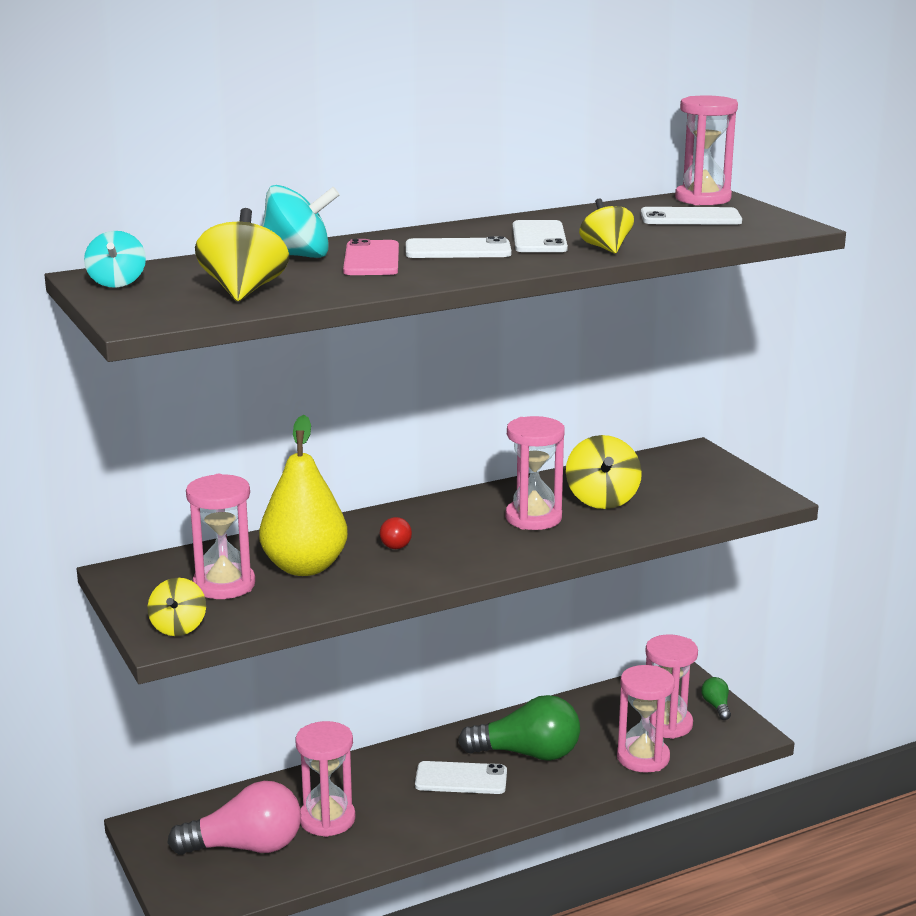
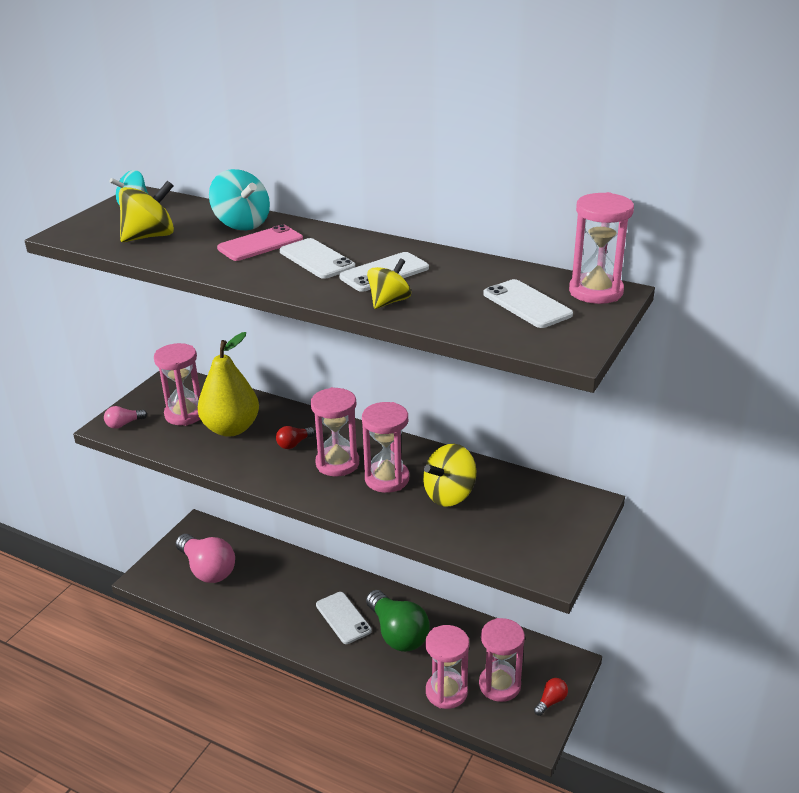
camera: 55 degrees right, 10 degrees up
(178, 627) = (124, 424): yellow spinning top -> pink light bulb
(327, 819) = (256, 585): pink hourglass -> pink hourglass (337, 463)
(716, 706) = (551, 701): green light bulb -> red light bulb

